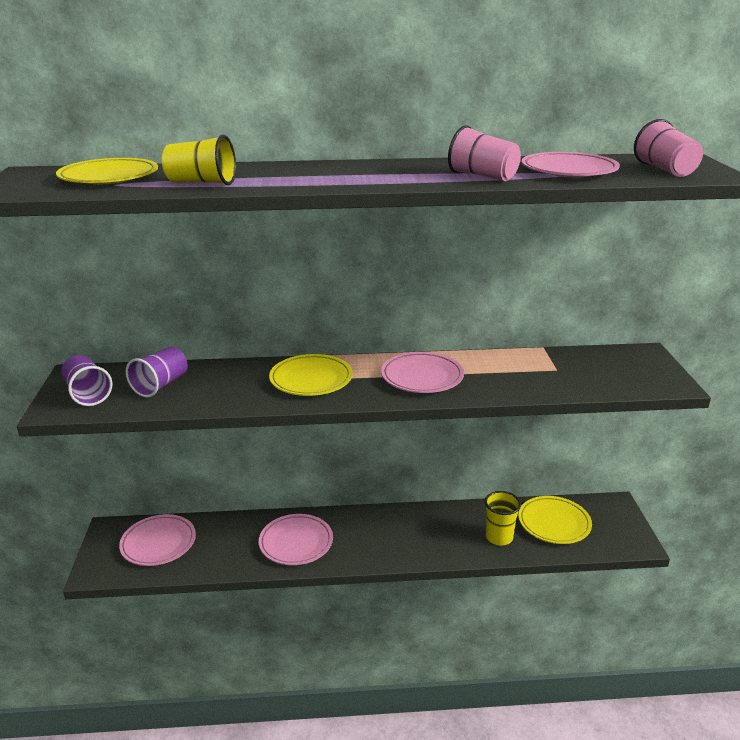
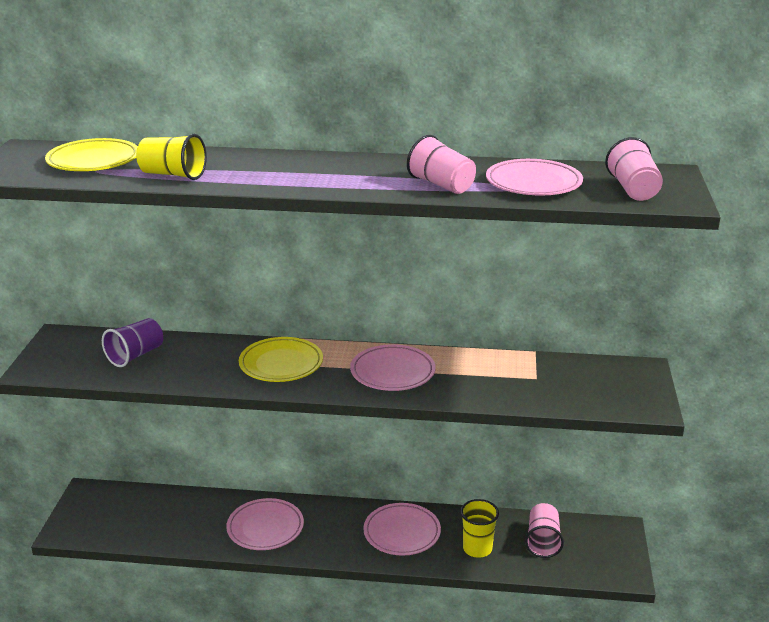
camera: 10 degrees right, 0 degrees up
(87, 394) = (66, 358): purple cup -> none
(158, 543) = (130, 511): pink plate -> pink plate (402, 533)
(554, 523) = (543, 541): yellow plate -> pink cup

